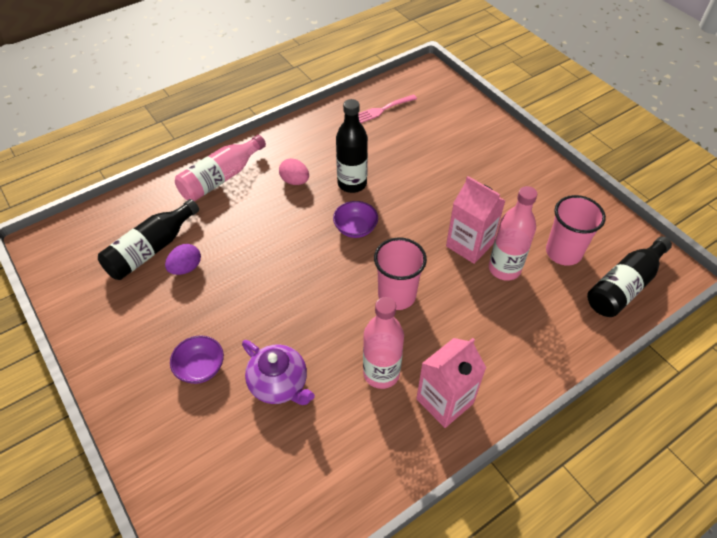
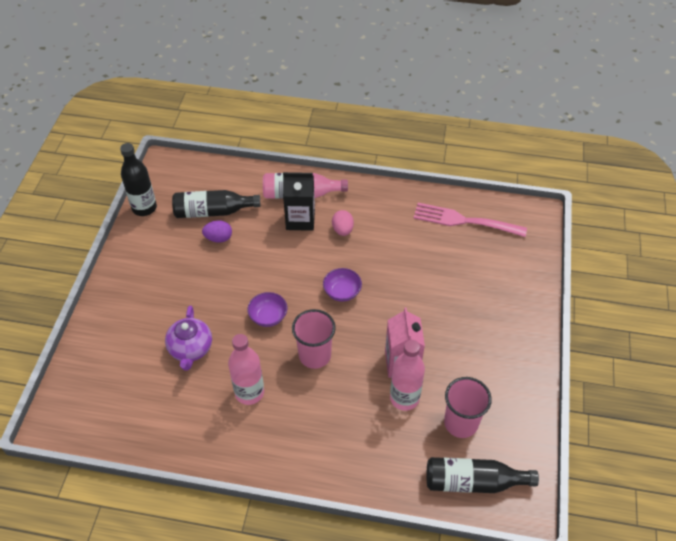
camera: 45 degrees right, 0 degrees up
(200, 368) = (163, 304): purple bowl -> purple bowl (268, 316)
(247, 198) = (300, 220): none -> black carton
(352, 184) = (376, 260): black bottle -> black bottle (144, 208)
(382, 110) = (464, 221): pink fork -> pink fork, size x1.66
(444, 401) = (264, 441): pink carton -> none

